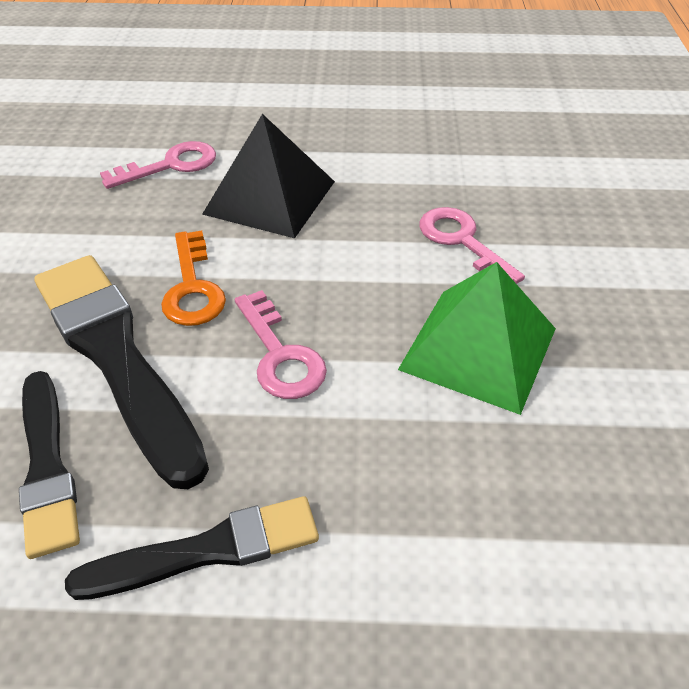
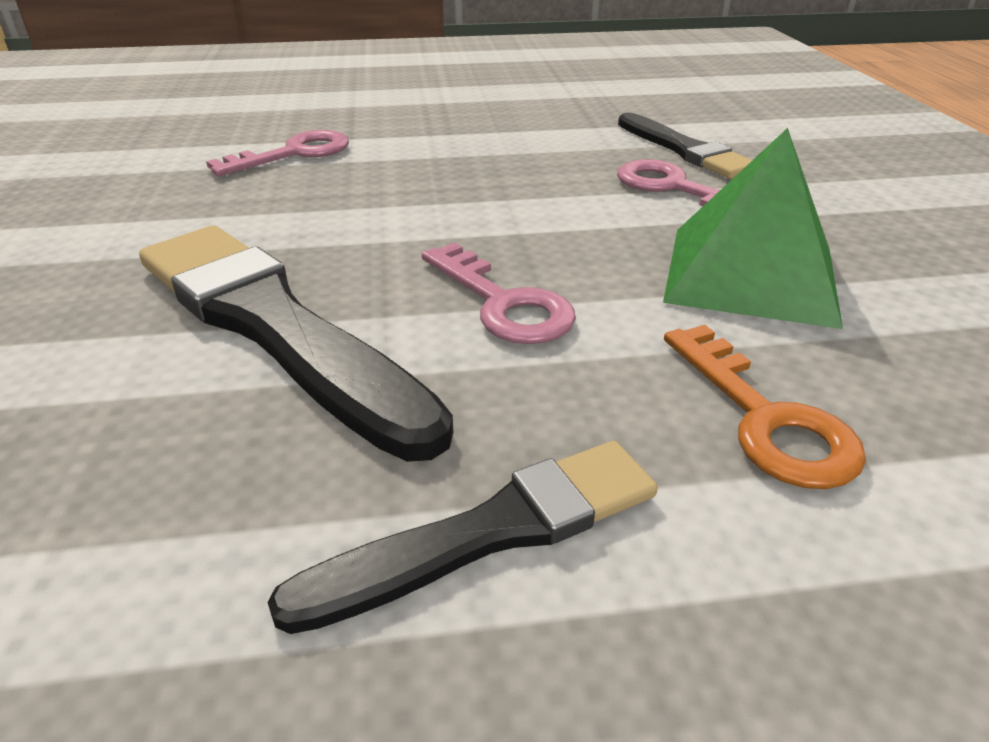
camera: 10 degrees left, 10 degrees down
(47, 465) = (199, 458): black brush -> black brush (684, 150)
(192, 288) = (359, 252): orange key -> orange key (765, 419)
(269, 197) = (427, 170): black pyramid -> none

